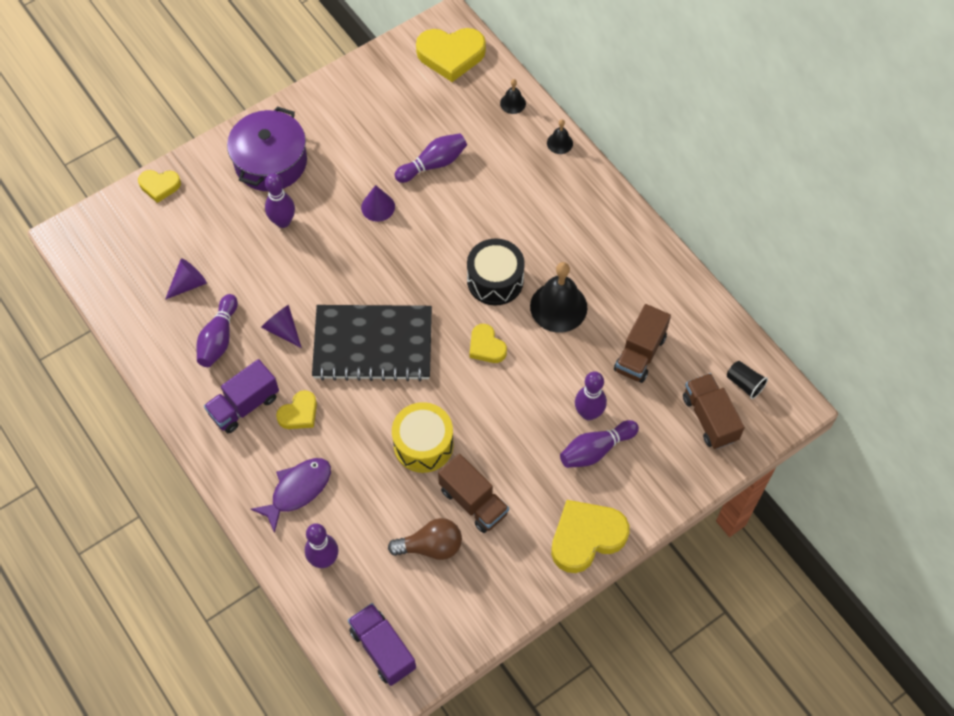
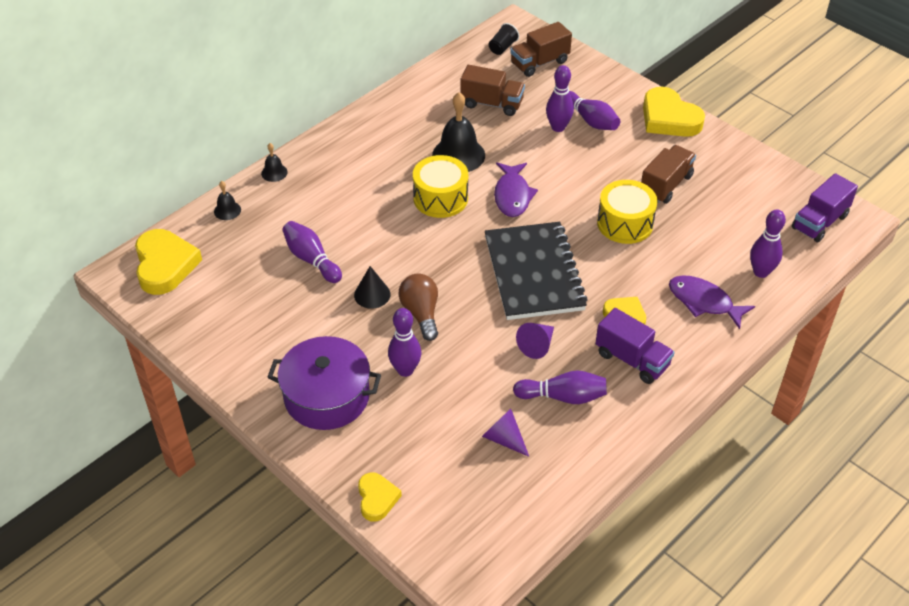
camera: 100 degrees left, 15 degrees down
(378, 207) = (372, 294): purple cone -> black cone
(431, 546) = (717, 205): brown light bulb -> brown light bulb (421, 313)
(486, 346) = (512, 195): yellow heart -> purple fish
(495, 280) = (440, 198): black drum -> yellow drum

